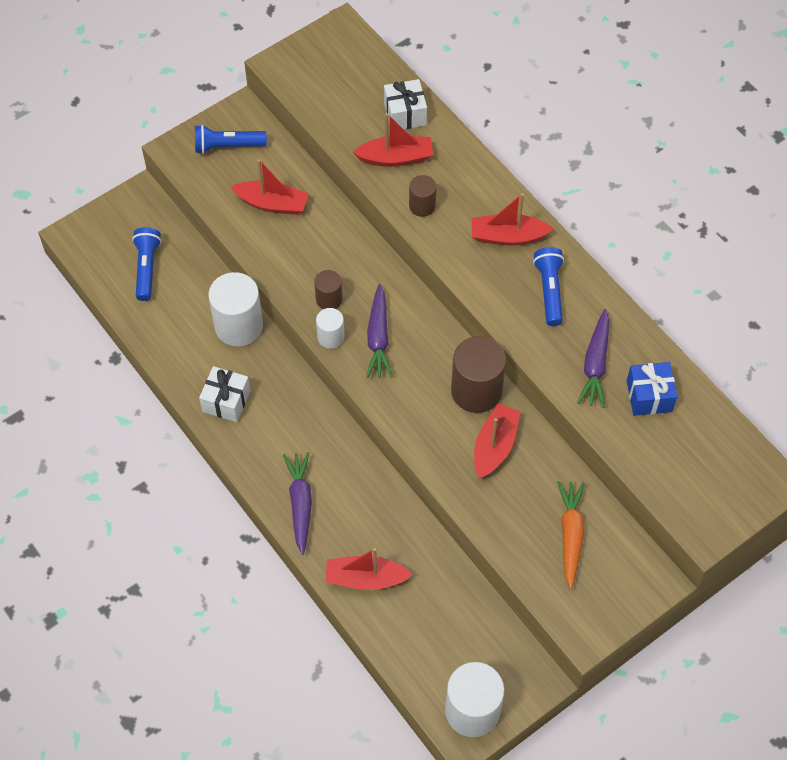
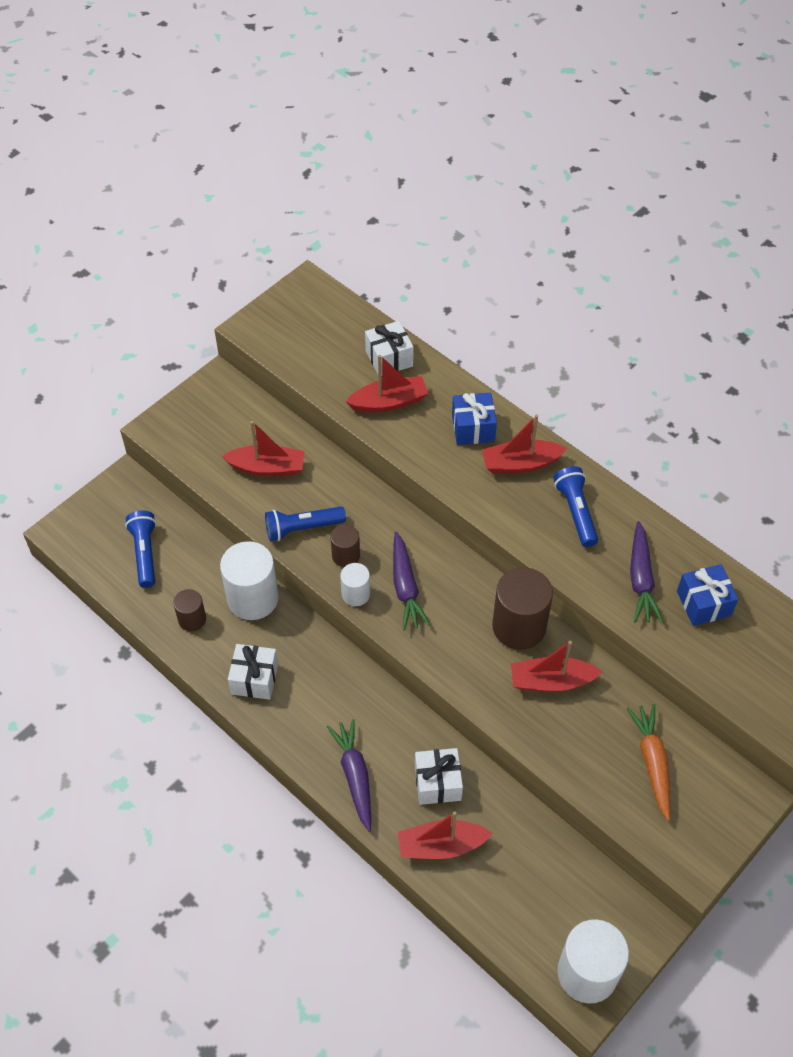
camera: 10 degrees left, 5 degrees down
(227, 146) = (210, 417): blue flashlight -> blue flashlight (302, 528)
(374, 522) = (437, 783): none -> white gift
(422, 206) = (426, 446): brown cylinder -> brown cylinder (192, 619)
(470, 195) = (473, 428): none -> blue gift
(494, 446) = (551, 681): red boat -> red boat turned 105 degrees counterclockwise

